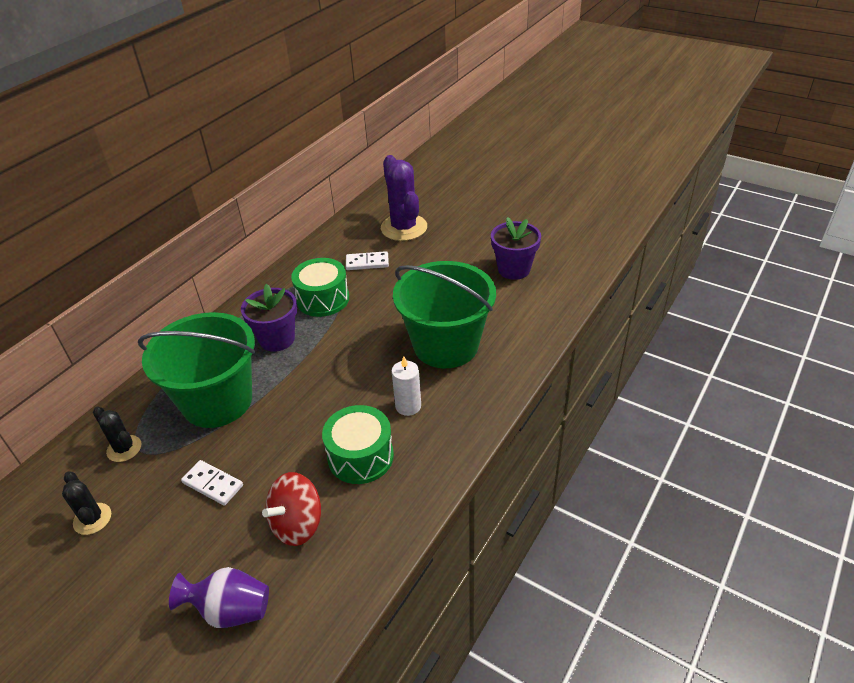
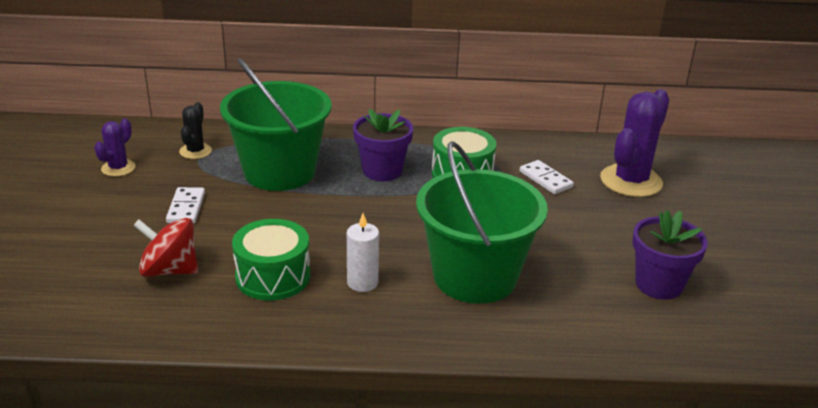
camera: 55 degrees right, 10 degrees down
(92, 519) = (118, 168): black cactus -> purple cactus
(230, 610) = (62, 270): purple vase -> none

